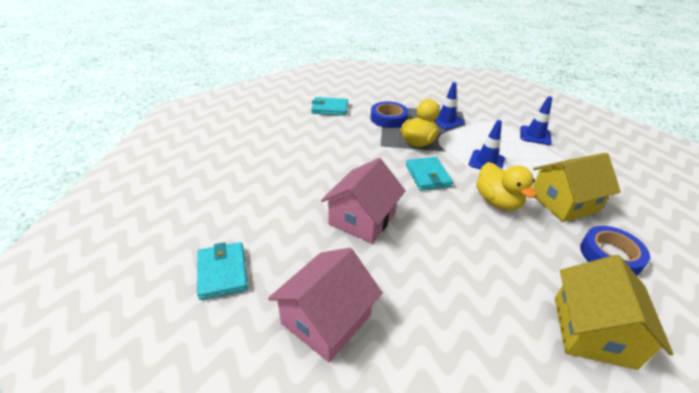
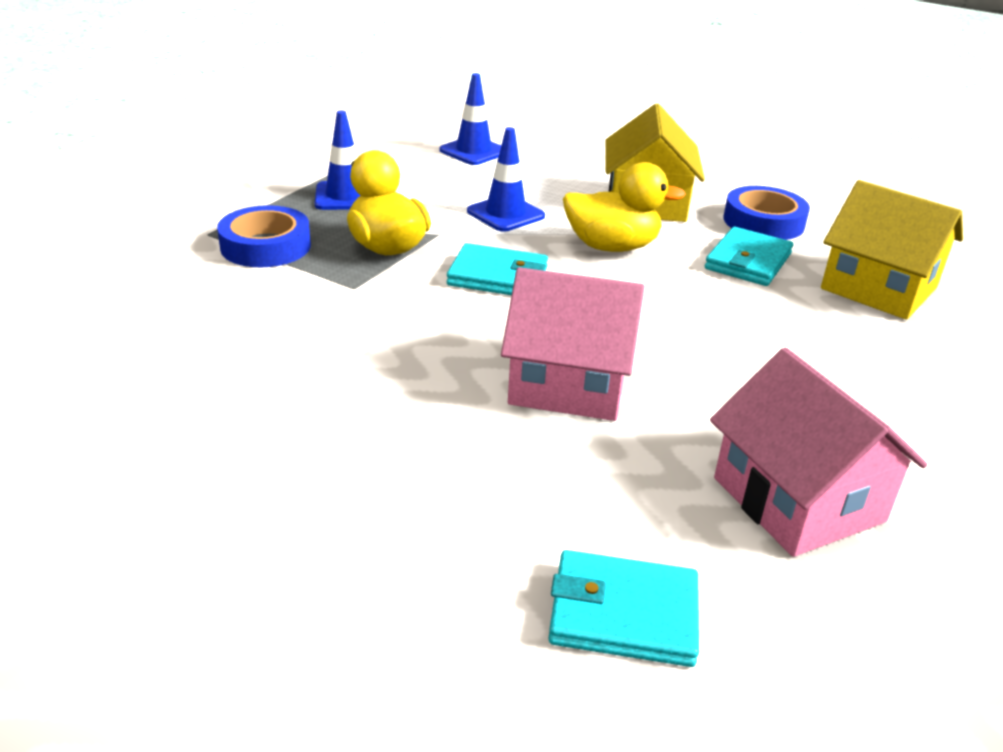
camera: 65 degrees left, 5 degrees down
(330, 108) = (127, 298): turquoise wallet -> turquoise wallet (748, 261)
(362, 219) = (568, 383): pink house -> pink house turned 45 degrees counterclockwise

